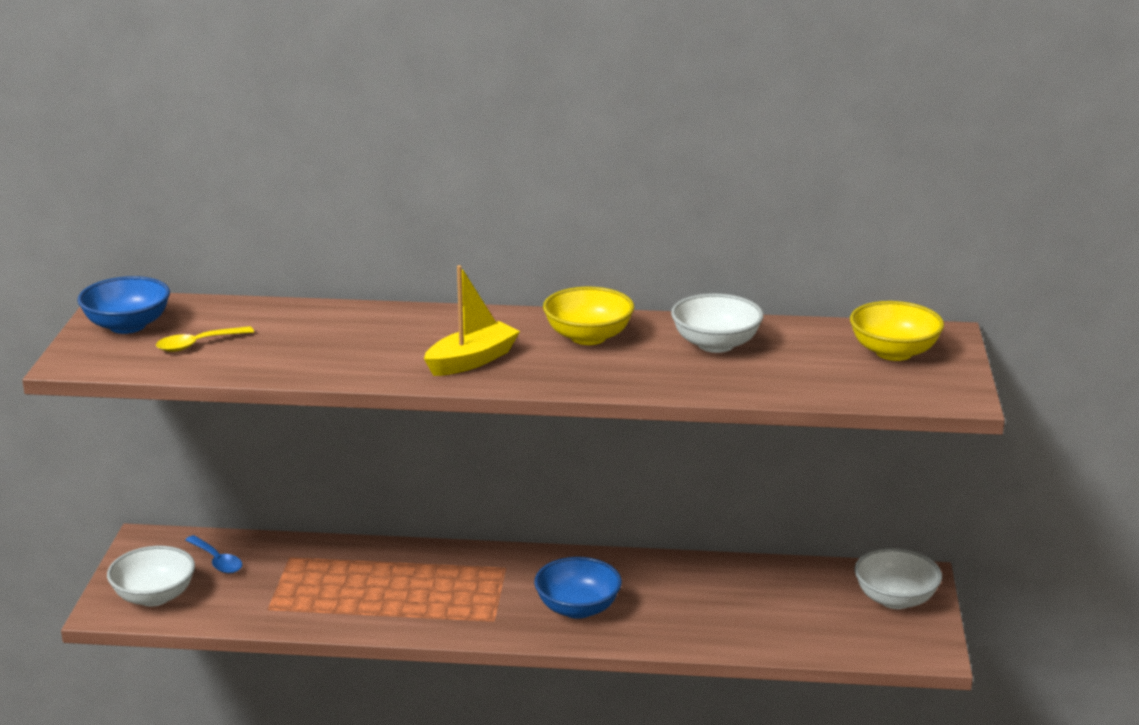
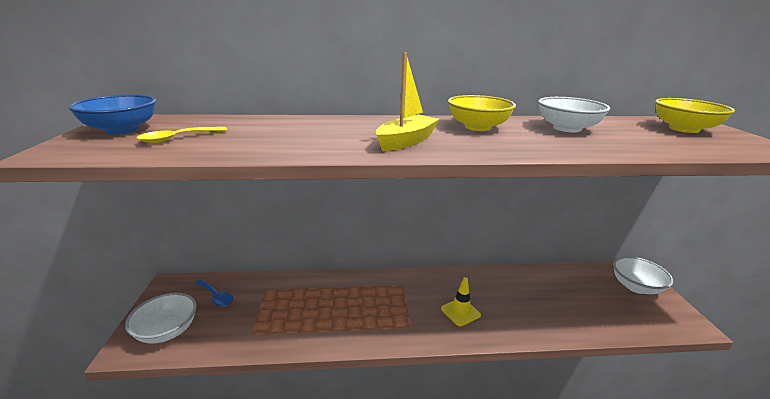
camera: 10 degrees left, 0 degrees up
(577, 608) = (460, 312): blue bowl -> yellow traffic cone

